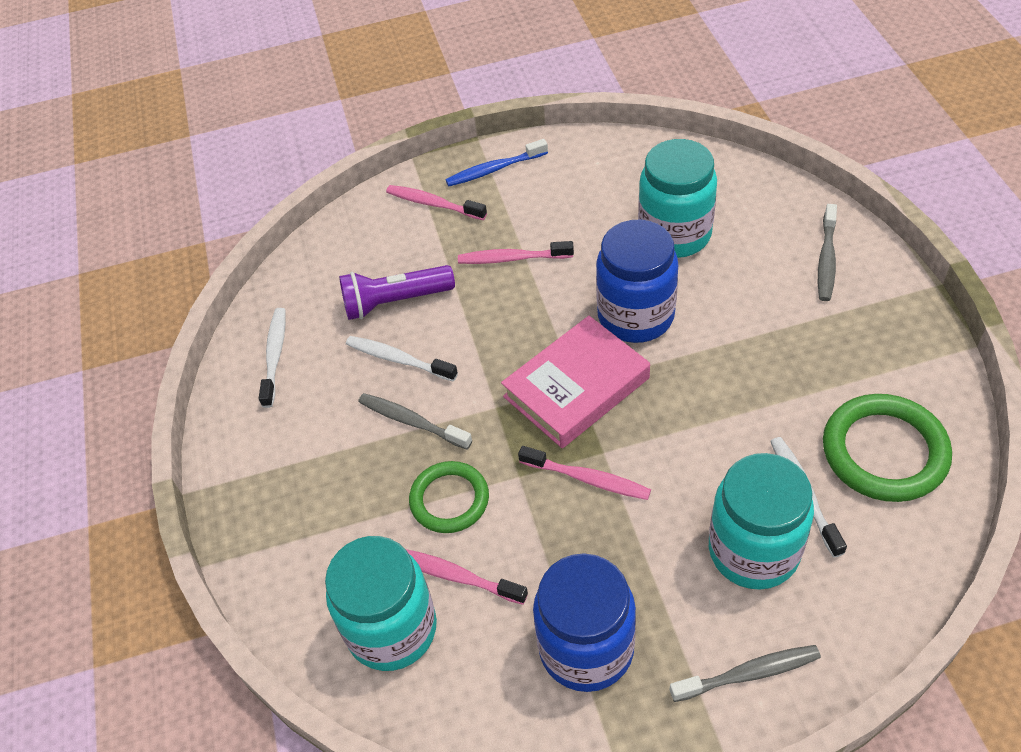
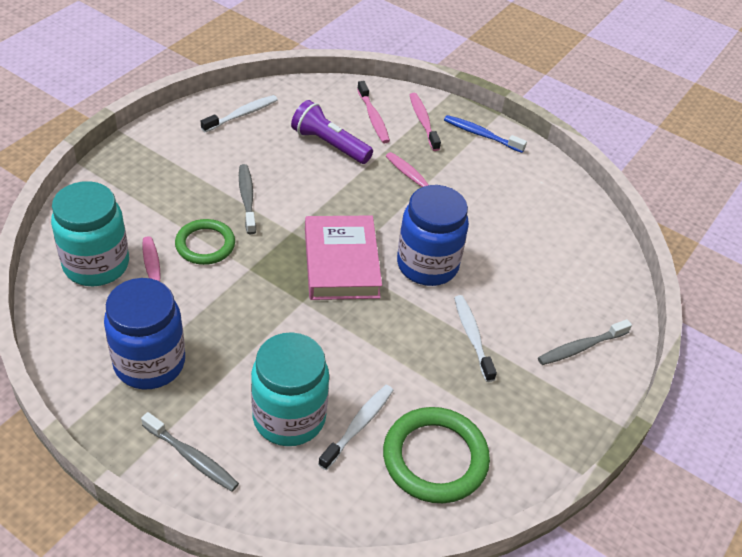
camera: 40 degrees right, 5 degrees down
(398, 359) = (287, 168): white toothbrush -> white toothbrush (472, 336)
(576, 387) = (341, 263): pink book -> pink book turned 75 degrees clockwise
(588, 479) = (275, 303): pink toothbrush -> pink toothbrush (373, 118)
(674, 234) = (518, 252): turquoise jar -> none

